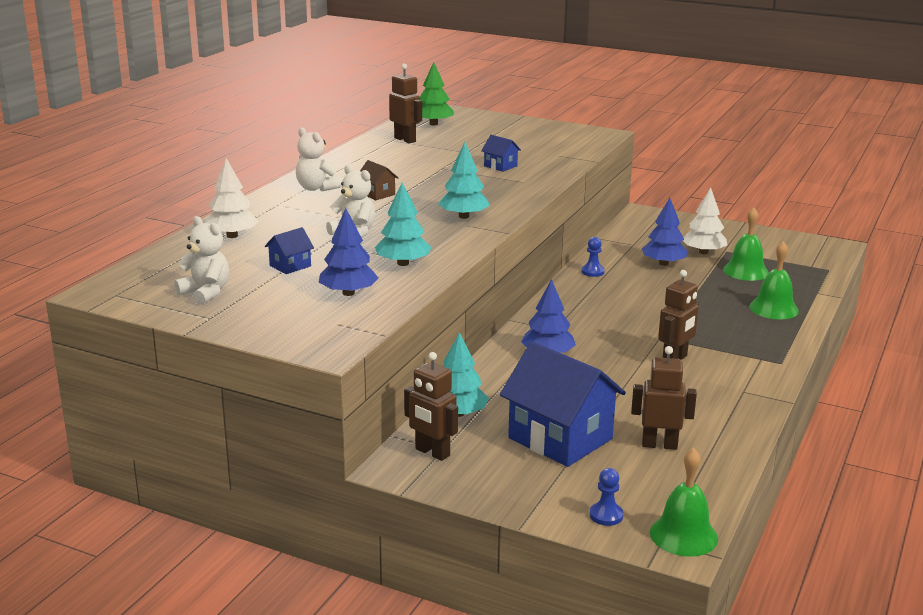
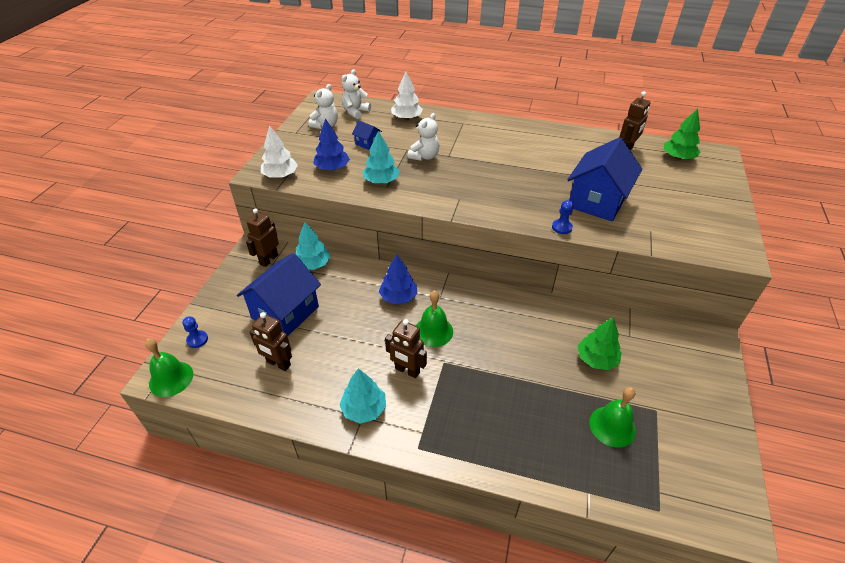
camera: 80 degrees right, 20 degrees up
(316, 188) = (498, 131): white teddy bear -> white teddy bear (355, 112)
(377, 194) = (500, 155): brown house -> none
(463, 216) = (474, 195): turquoise tree -> turquoise tree (364, 409)
(500, 166) = (597, 201): blue house -> blue house, size x2.31
(592, 272) = (553, 312): blue pawn -> blue pawn (562, 227)
(659, 445) = (278, 364): brown robot -> brown robot turned 120 degrees clockwise
(663, 263) = (596, 359): blue tree -> green tree
(703, 252) = (641, 390): white tree -> white tree (280, 175)
(773, 308) = (531, 447): green bell -> green bell (433, 331)

